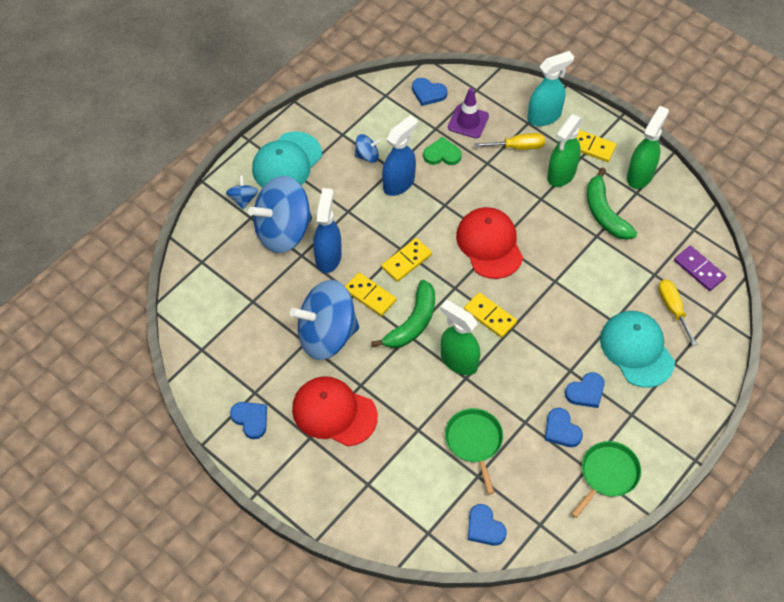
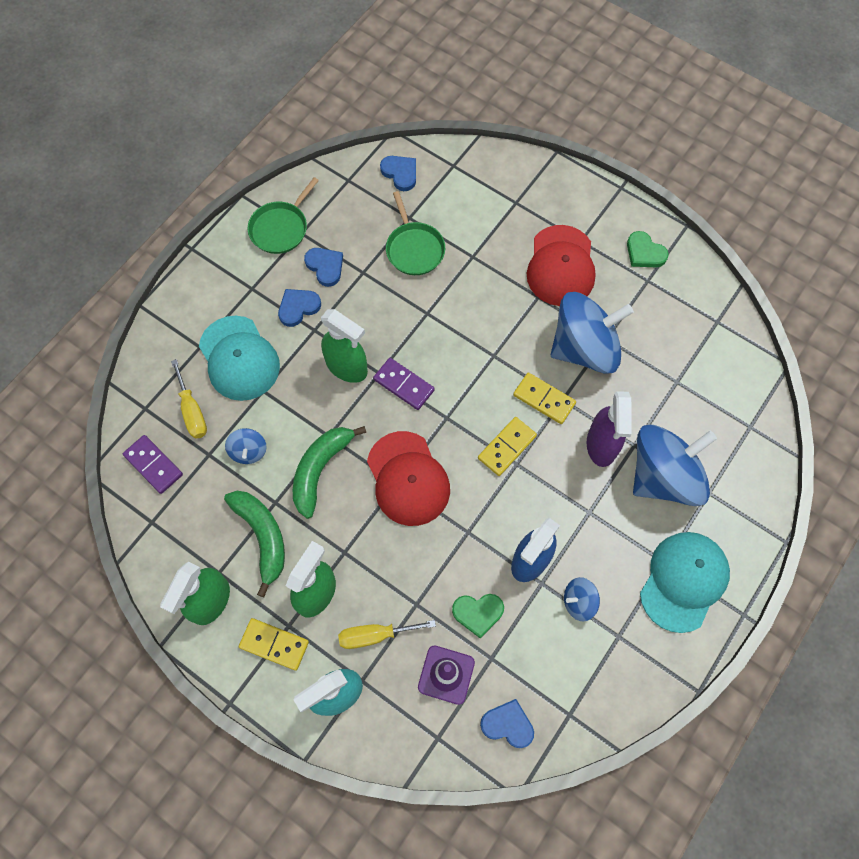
camera: 175 degrees right, 10 degrees up
(243, 199) = (725, 518): blue spinning top -> blue spinning top (248, 451)
(251, 419) = (644, 253): blue heart -> green heart
(328, 257) = (601, 445): blue spray bottle -> purple spray bottle
(334, 412) = (561, 266): red cap -> red cap turned 75 degrees clockwise
(412, 323) = (491, 370): green banana -> green banana (320, 469)
(458, 361) = (436, 330): green spray bottle -> green spray bottle (347, 367)
(490, 316) = (403, 385): yellow domino -> purple domino

